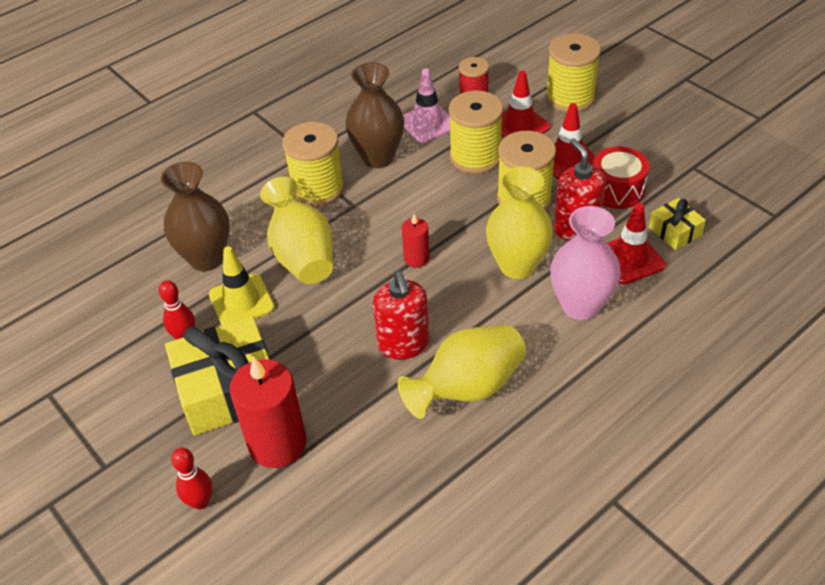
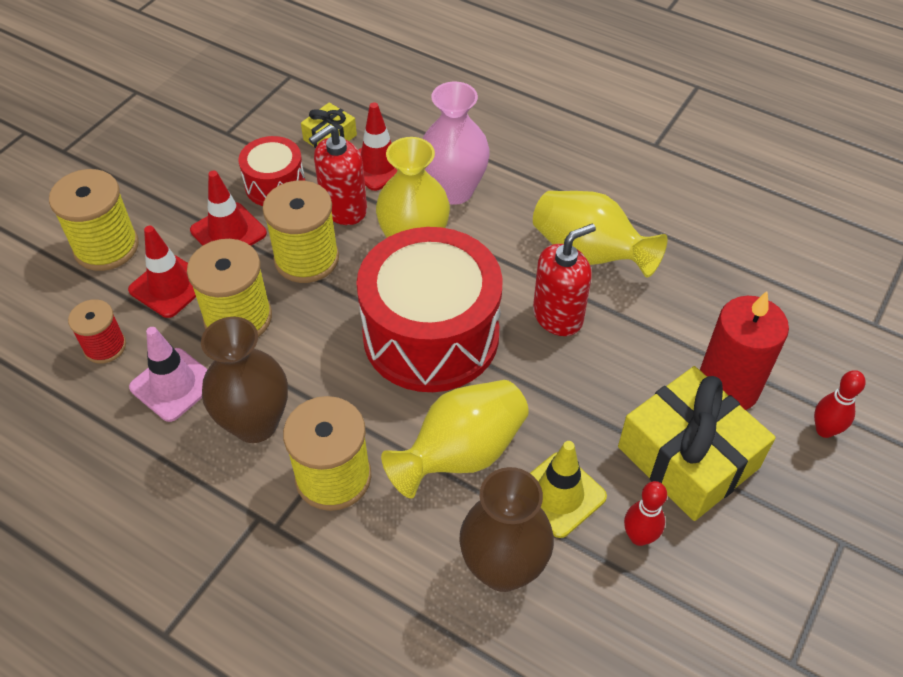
camera: 110 degrees left, 5 degrees up
(416, 258) = (431, 335): red candle -> red drum

